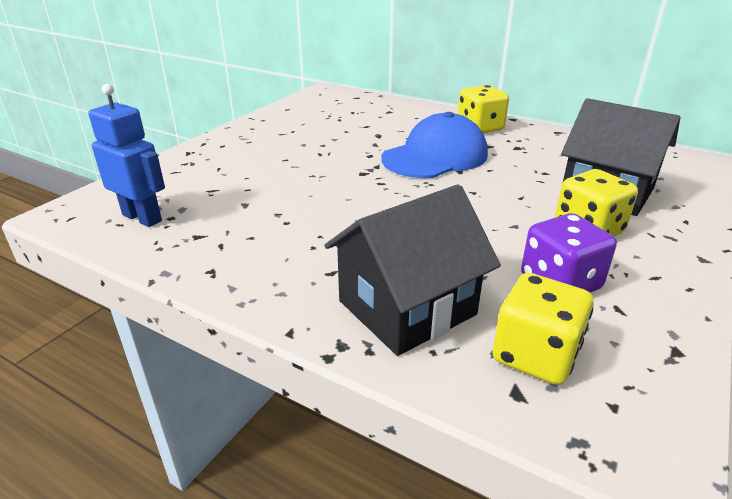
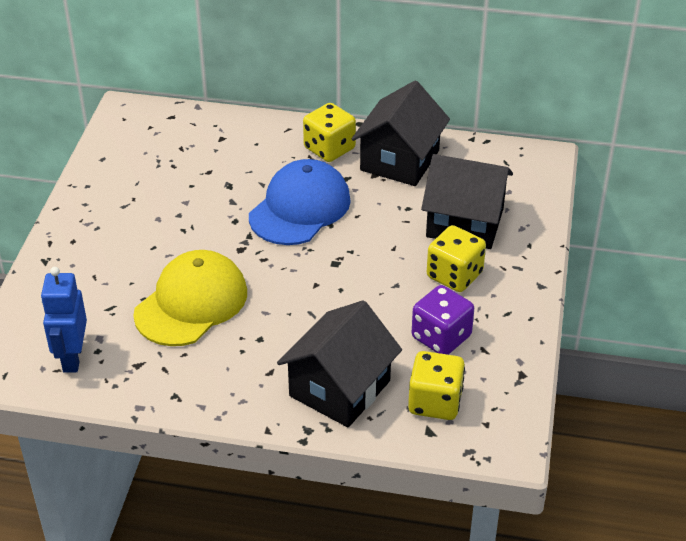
camera: 20 degrees left, 10 degrees up
(142, 218) = (72, 358): blue robot -> blue robot turned 105 degrees counterclockwise
(289, 200) = (191, 303): none -> yellow cap
(545, 143) = (400, 160): none -> black house

